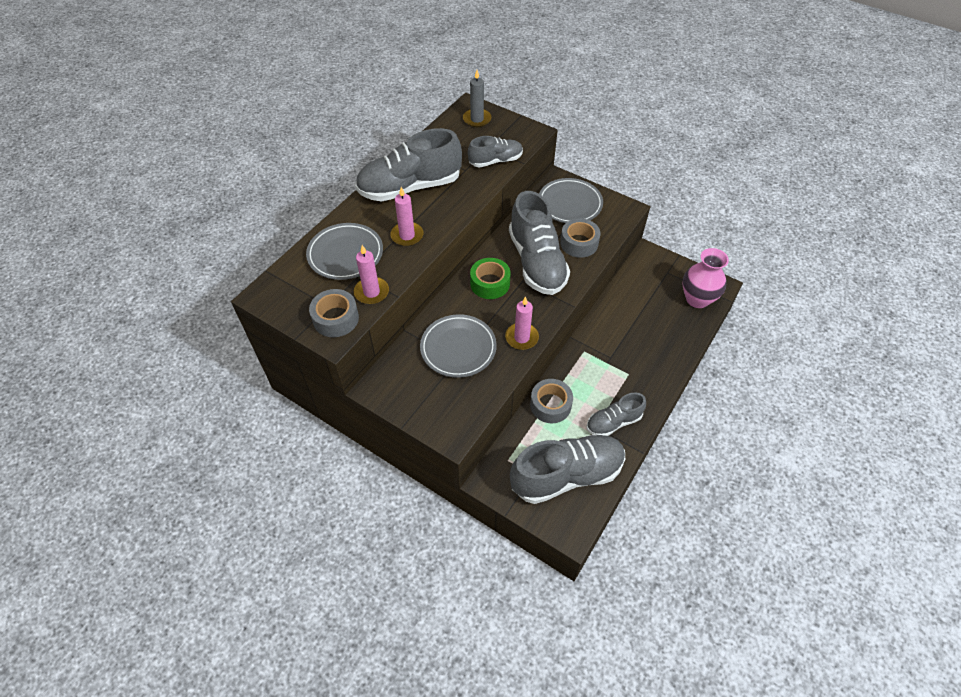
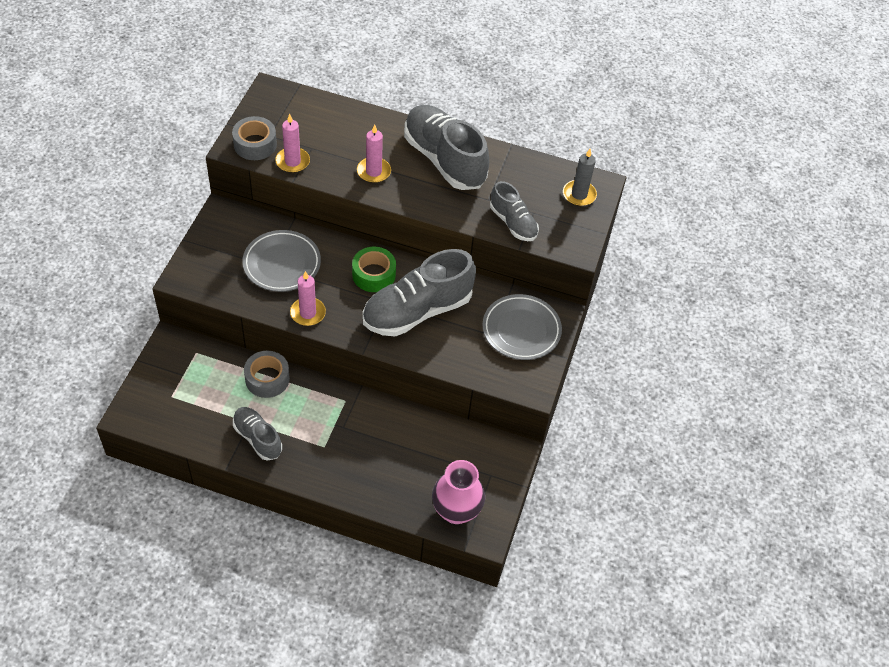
camera: 70 degrees right, 0 degrees up
(345, 254) = (335, 132): grey plate -> none
(566, 475) = (187, 404): grey shoe -> none
(579, 243) = (459, 346): grey tape -> none

